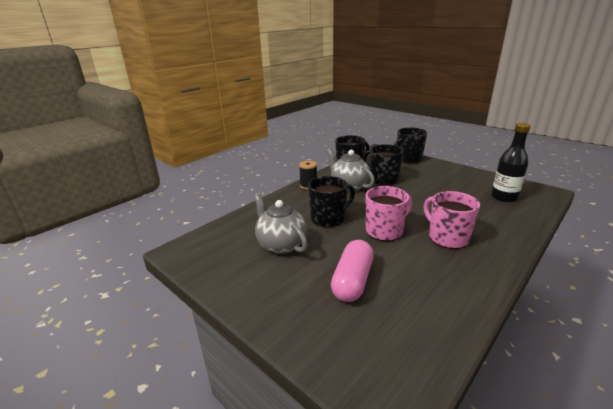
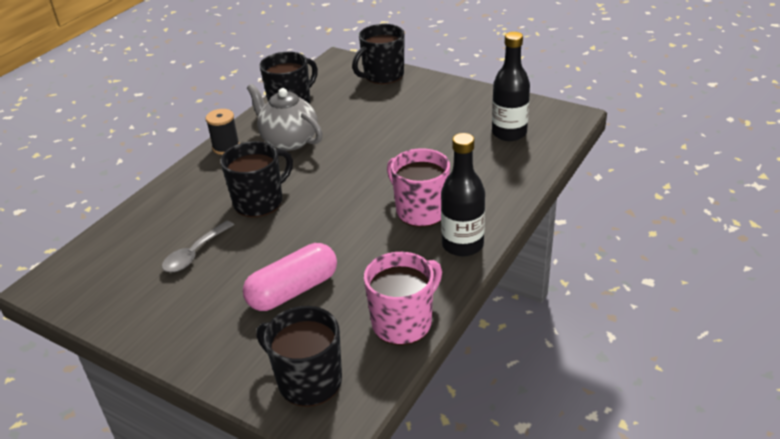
camera: 10 degrees left, 10 degrees up
(281, 245) = (194, 253): grey teapot -> grey spoon
(352, 281) = (293, 290): pink capsule -> pink capsule turned 45 degrees clockwise
(383, 179) = (341, 121): black mug -> black mug (308, 381)
(385, 231) = (338, 212): pink mug -> pink mug (403, 322)
(487, 266) = (462, 245): none -> black bottle

